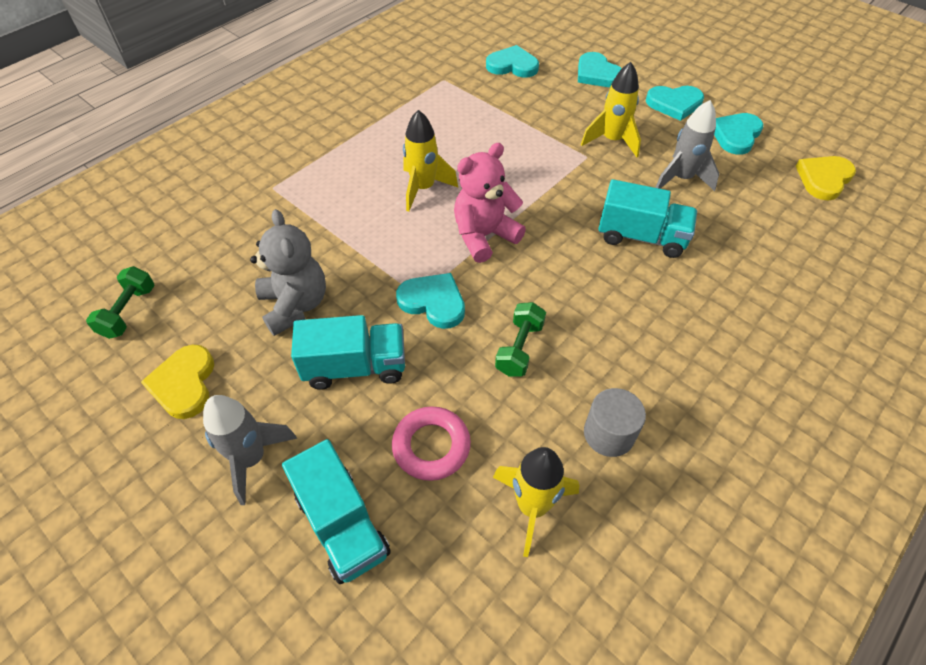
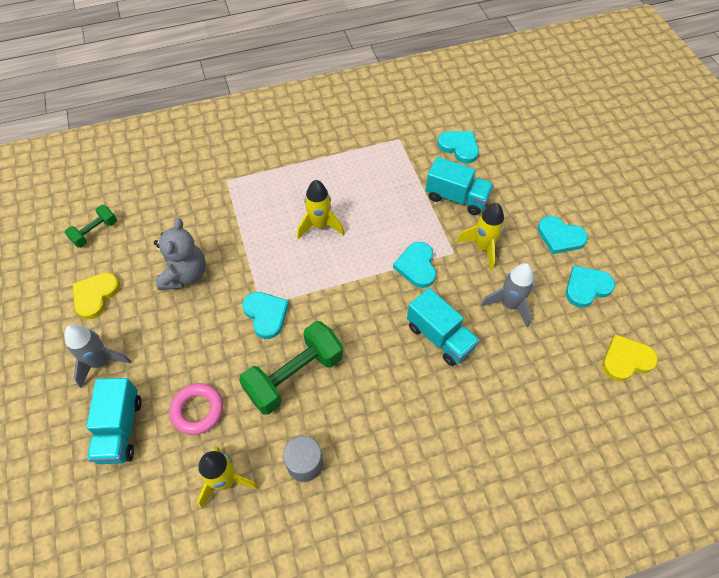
camera: 30 degrees right, 5 degrees up
(355, 367) = (191, 335): turquoise truck -> turquoise truck (456, 198)
(484, 236) = (333, 282): pink teddy bear -> none
(519, 348) = (294, 376): green dumbbell -> green dumbbell, size x1.84
(597, 74) = (520, 182): turquoise heart -> turquoise heart (416, 266)

